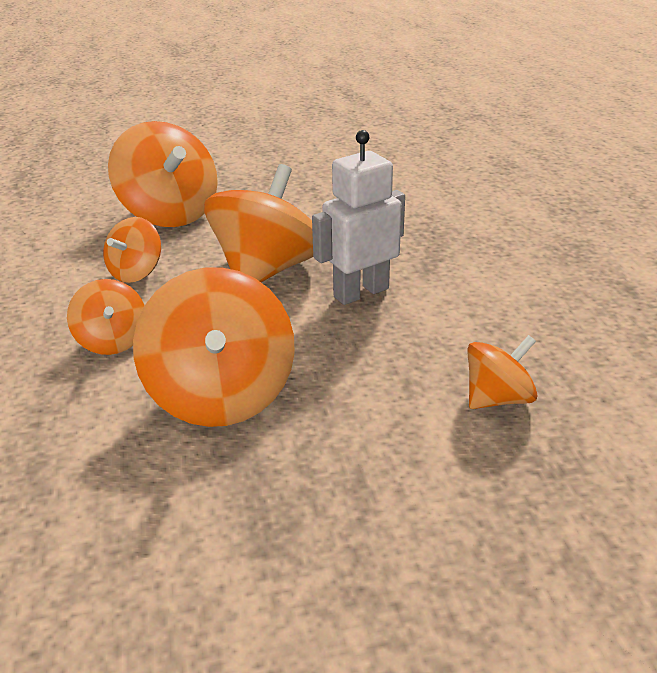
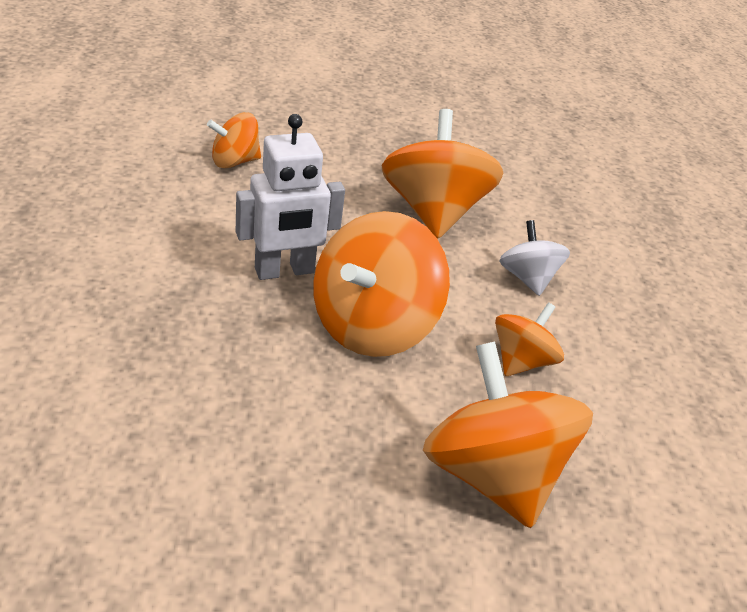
camera: 175 degrees left, 5 degrees up
(112, 341) = (527, 278): orange spinning top -> white spinning top

